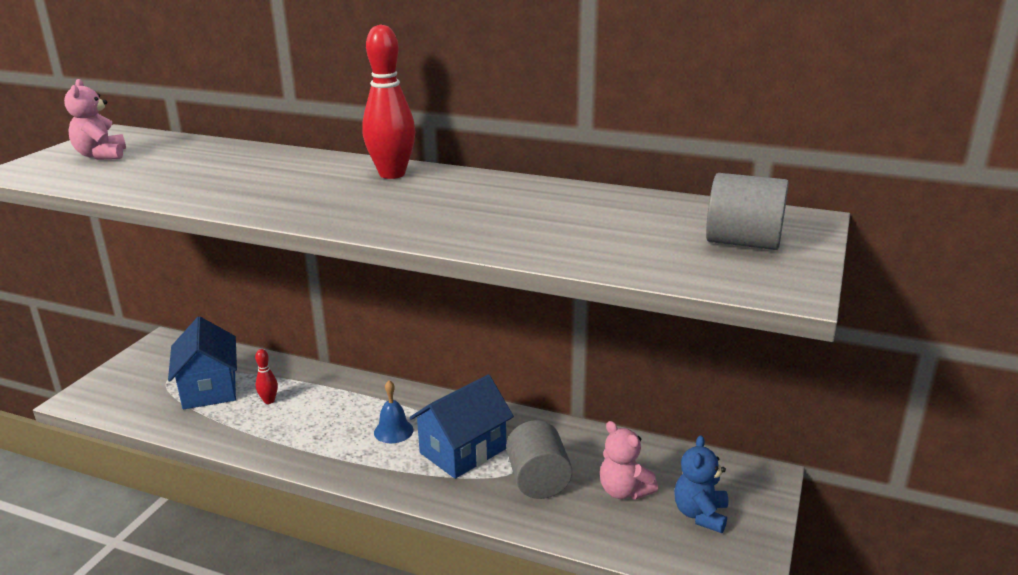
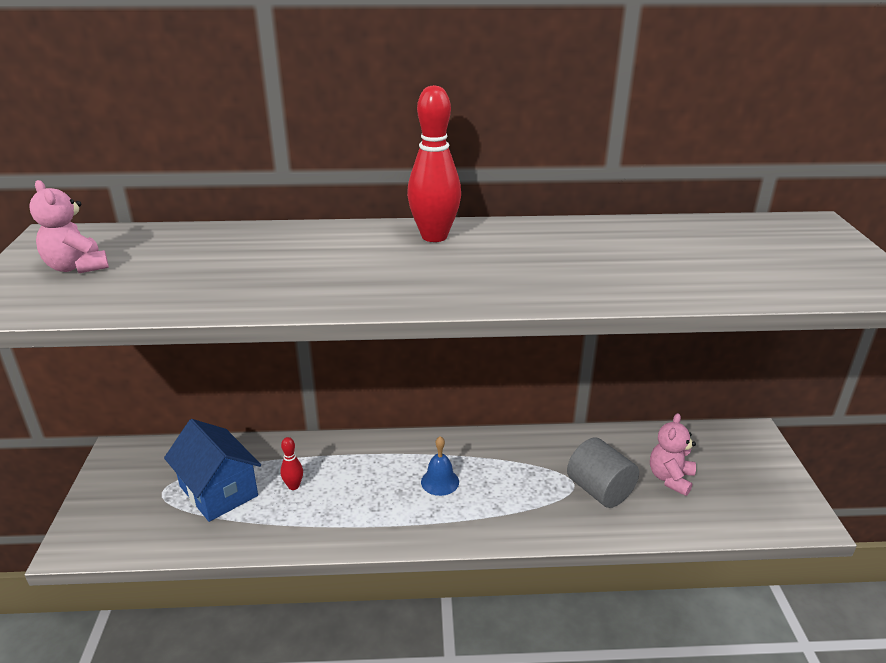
camera: 25 degrees left, 5 degrees up
(463, 451) = (516, 482): blue house -> none
(624, 491) = (670, 478): pink teddy bear -> pink teddy bear turned 90 degrees clockwise
(700, 514) = (738, 480): blue teddy bear -> none
(743, 243) = (807, 253): grey cylinder -> none

